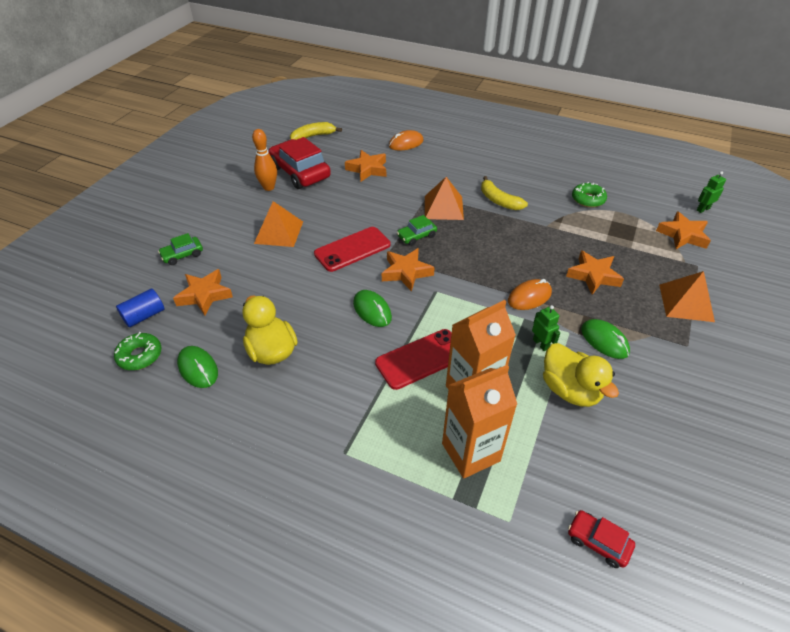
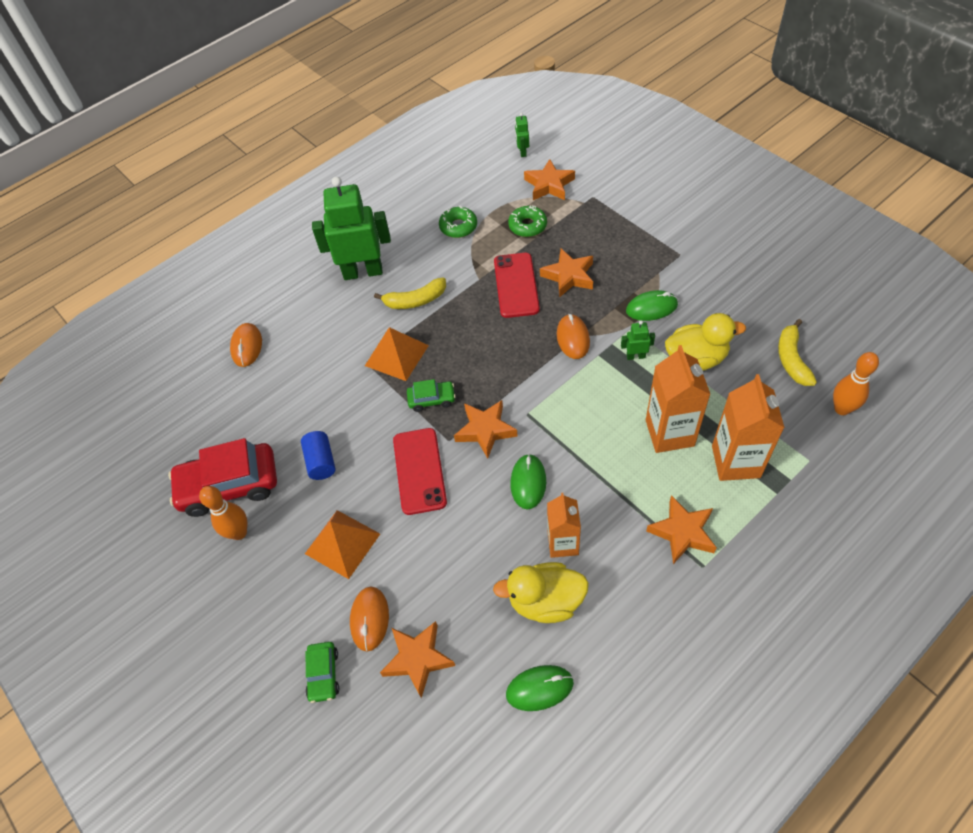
camera: 60 degrees left, 10 degrees up
(140, 356) = (490, 756): green donut -> green donut (527, 226)
(144, 316) = (421, 742): blue cylinder -> blue cylinder (321, 462)
(227, 263) = (369, 619): none -> orange mouse
(313, 136) = (153, 446): yellow banana -> yellow banana (791, 359)
(327, 347) = (563, 543): none -> orange carton
(367, 169) = (274, 406): orange star -> orange star (682, 532)
(372, 310) = (528, 482): green mouse -> green mouse turned 75 degrees counterclockwise
(416, 236) = (431, 399): green car -> green car turned 90 degrees counterclockwise
(421, 359) = (614, 461): red phone -> red phone (516, 285)
(504, 169) = (363, 272): none -> green robot
(598, 542) = (842, 409): red car -> orange bowling pin
(686, 303) = (632, 229): orange pyramid -> none

